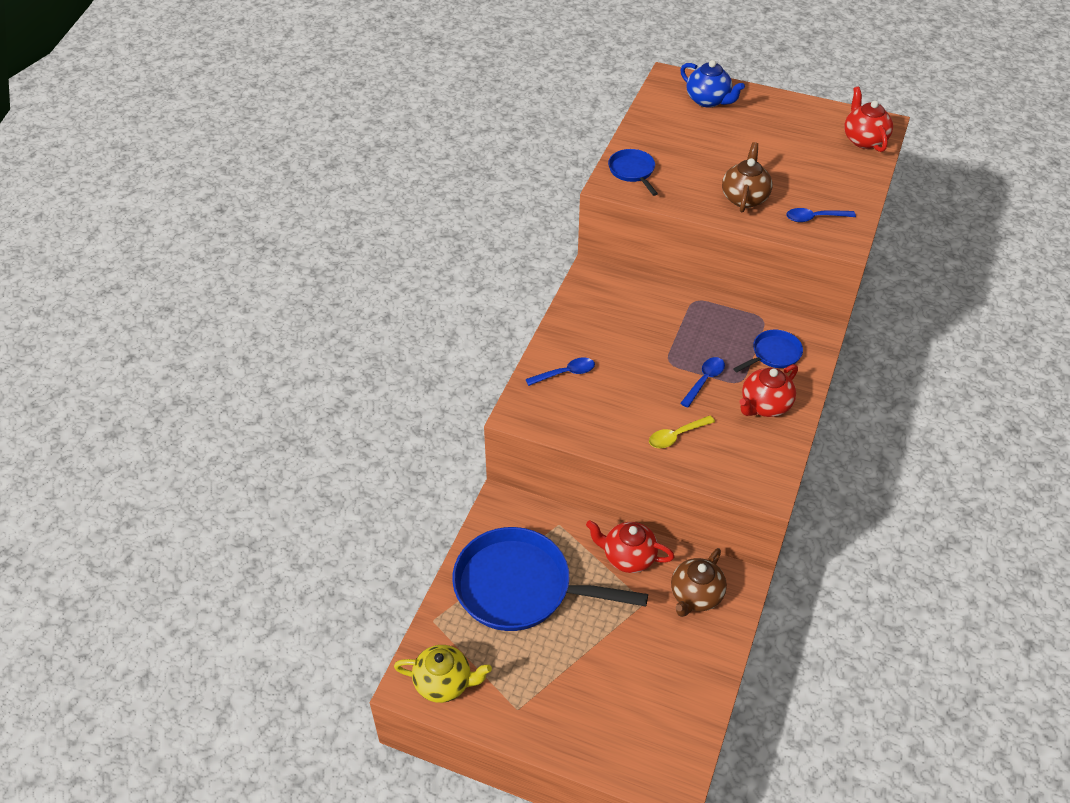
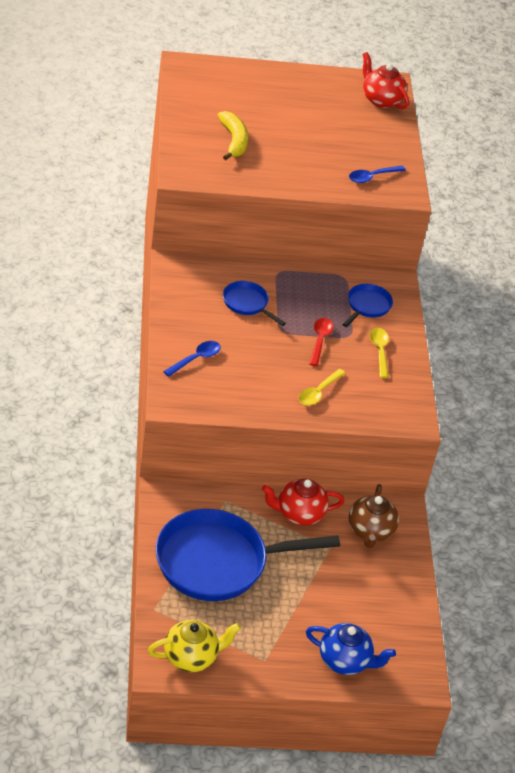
camera: 30 degrees left, 5 degrees down
(632, 171) = (195, 160): blue pan -> blue pan (247, 303)
(682, 158) = (234, 141): none -> yellow banana
(704, 380) = (320, 340): blue spoon -> red spoon
(708, 100) = (229, 82): blue teapot -> blue teapot (345, 661)
(744, 198) = (305, 169): brown teapot -> none
(764, 405) = (379, 351): red teapot -> yellow spoon

